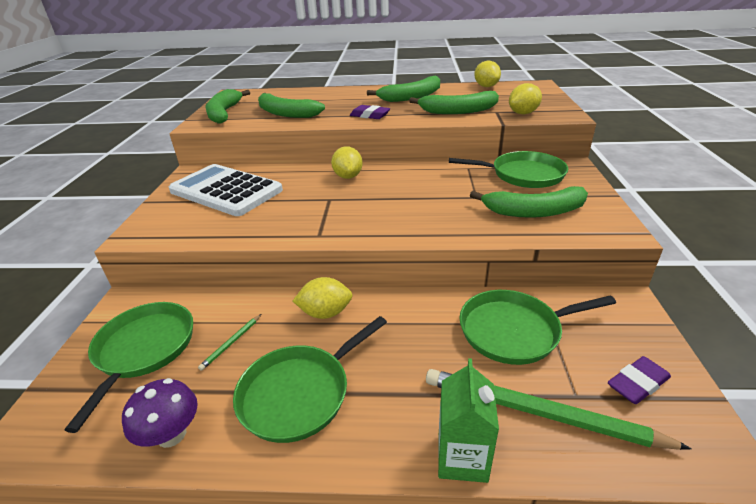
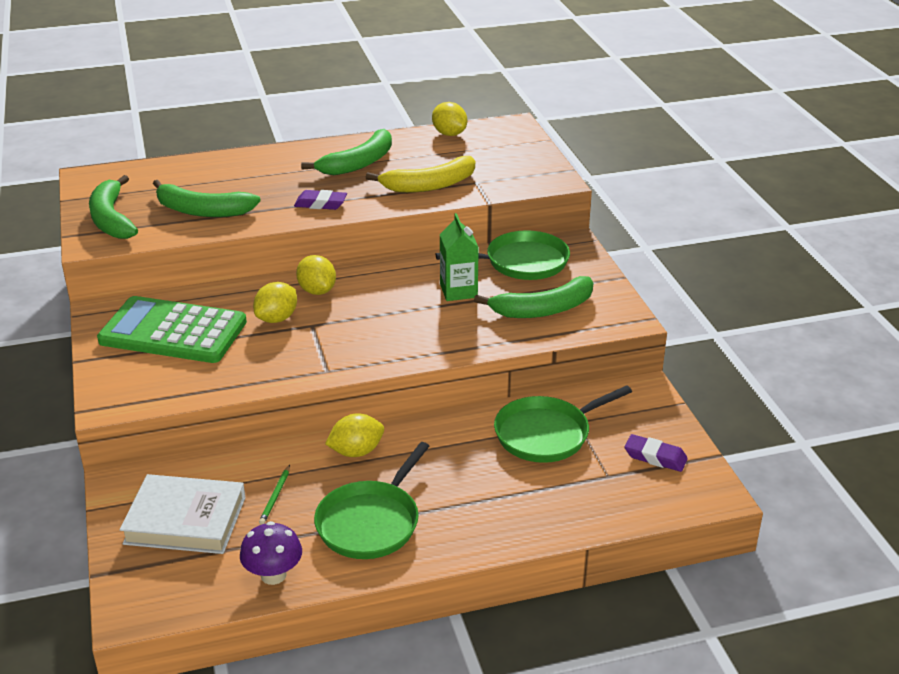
camera: 20 degrees left, 0 degrees up
(143, 349) = (185, 520): green pan -> white book
(226, 191) = (173, 332): white calculator -> green calculator
(458, 111) = (429, 185): green banana -> yellow banana
(462, 457) = (528, 536): green carton -> green carton (458, 291)
(523, 113) = (508, 182): yellow lemon -> yellow lemon (277, 318)
(539, 413) = (580, 494): green pencil -> none
(637, 384) = (655, 457): purple eraser -> purple eraser turned 75 degrees clockwise

